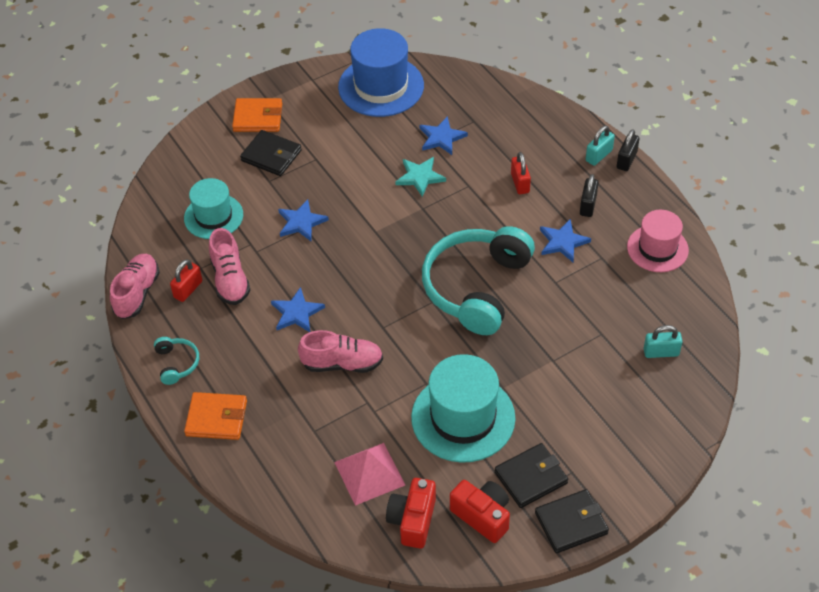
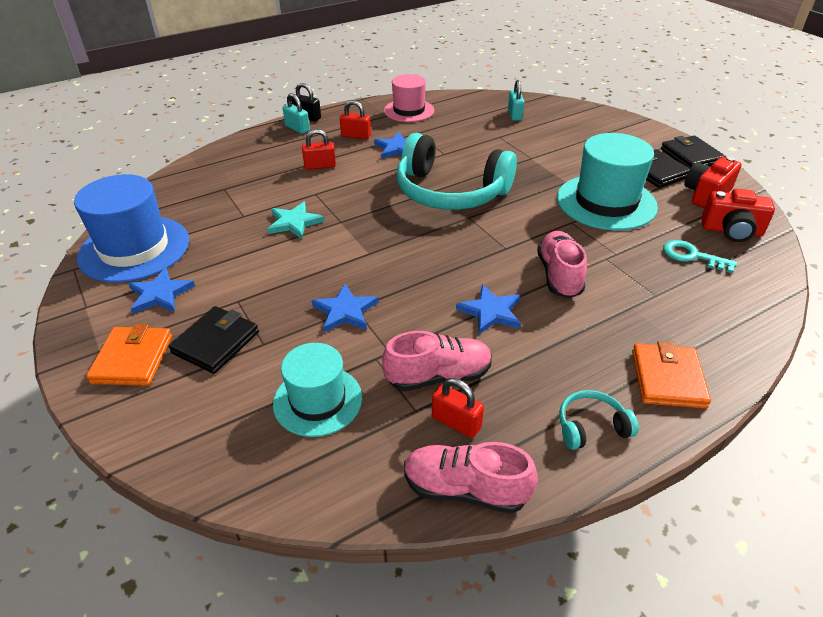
camera: 90 degrees left, 10 degrees down
(369, 473) = (692, 256): pink pyramid -> turquoise key
(441, 138) = (240, 208): blue star -> blue star (160, 294)
(588, 205) = (356, 136): black padlock -> red padlock

